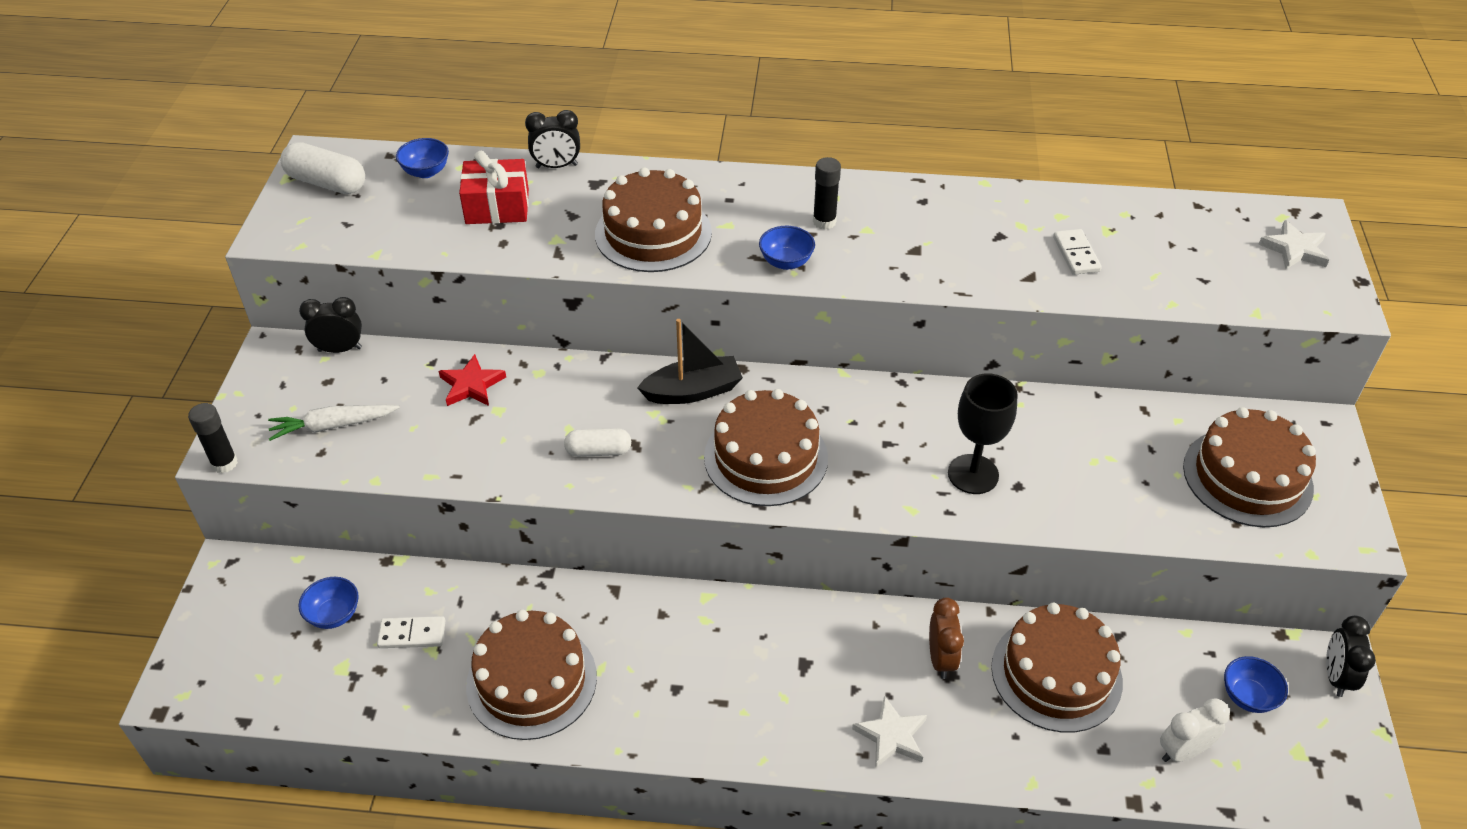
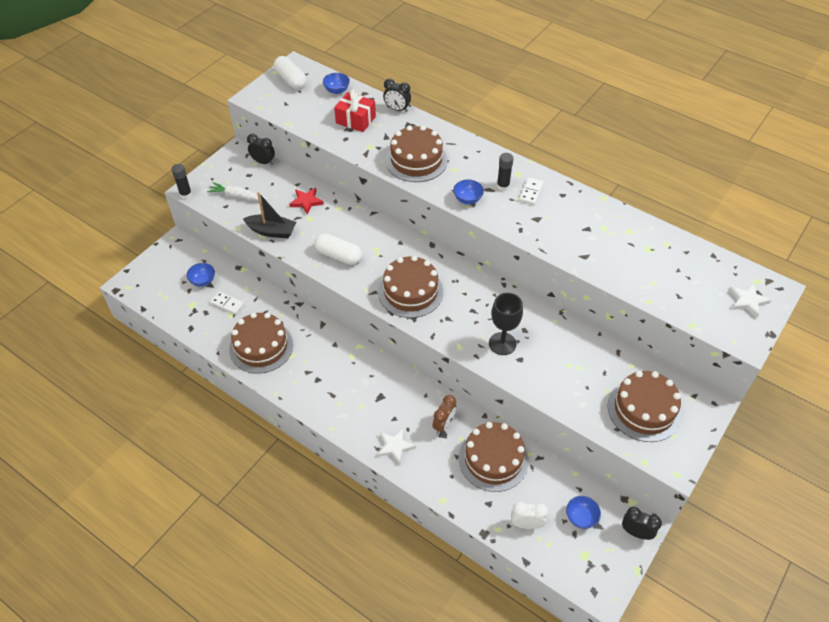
camera: 30 degrees right, 5 degrees up
(598, 451) = (338, 256): white capsule -> white capsule, size x1.52
(693, 391) = (401, 246): black boat -> black boat (272, 231)
(1076, 254) = (619, 254): white domino -> white domino (531, 192)
(1335, 676) = (636, 532): black clock -> black clock turned 75 degrees clockwise

